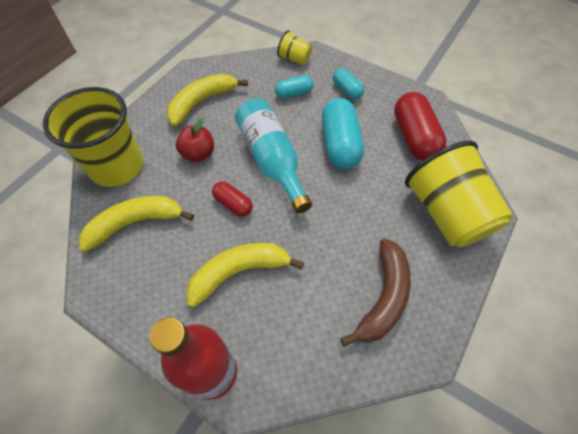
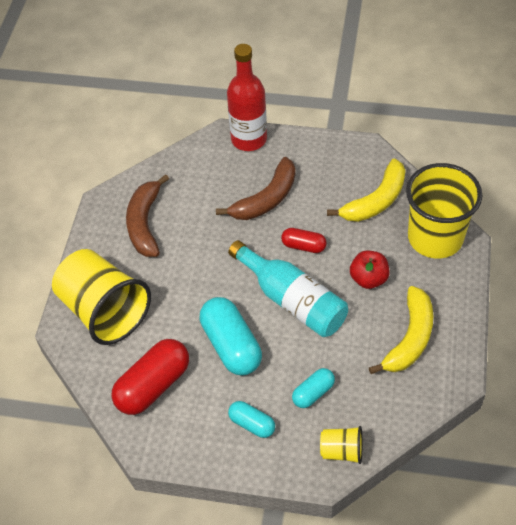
camera: 160 degrees right, 5 degrees down
(239, 272) = (266, 199): yellow banana -> brown banana
(414, 137) = (153, 385): red capsule -> red capsule turned 75 degrees clockwise

